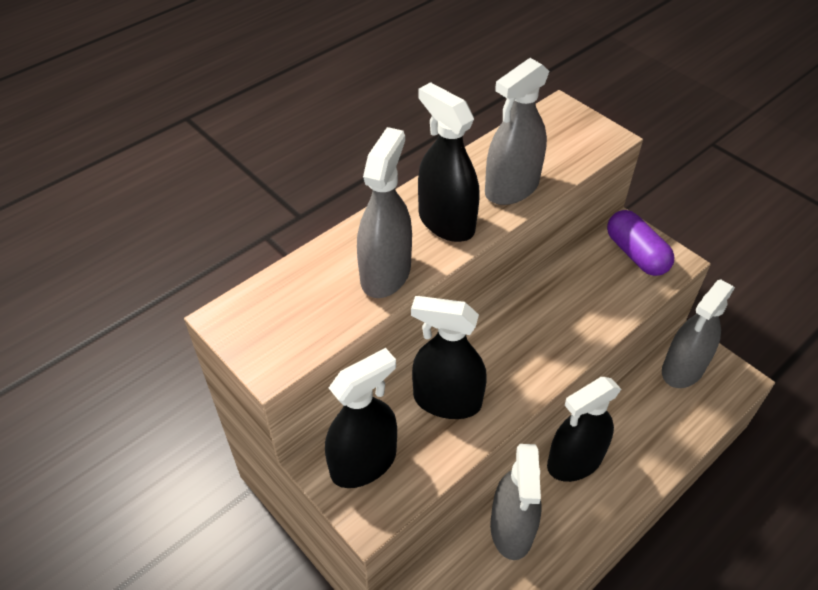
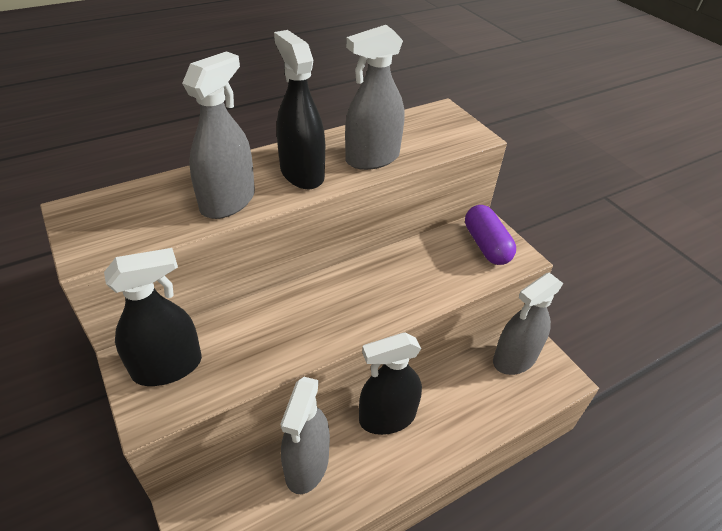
camera: 10 degrees right, 5 degrees down
(447, 401) = (266, 330): black spray bottle -> none

